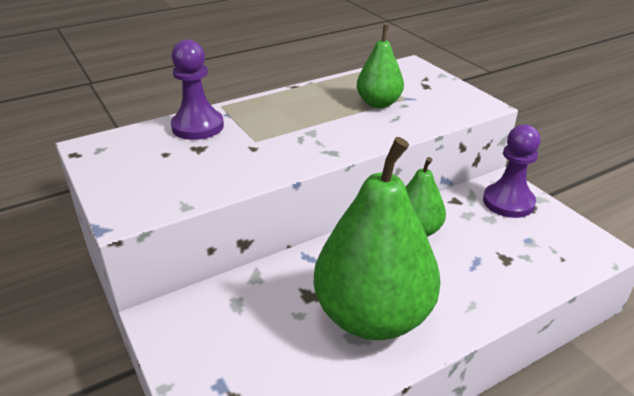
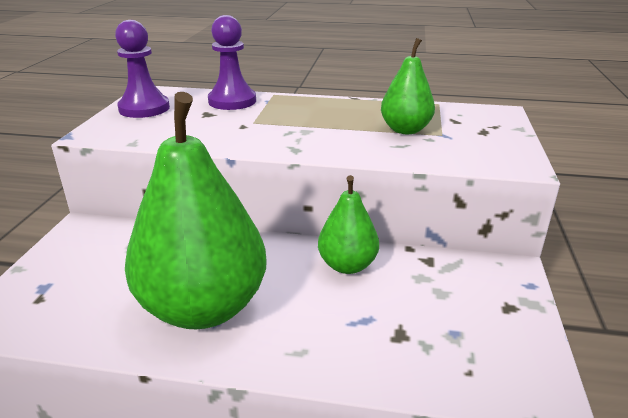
camera: 40 degrees right, 5 degrees down
(508, 202) = (487, 288): purple pawn -> purple pawn (144, 108)

